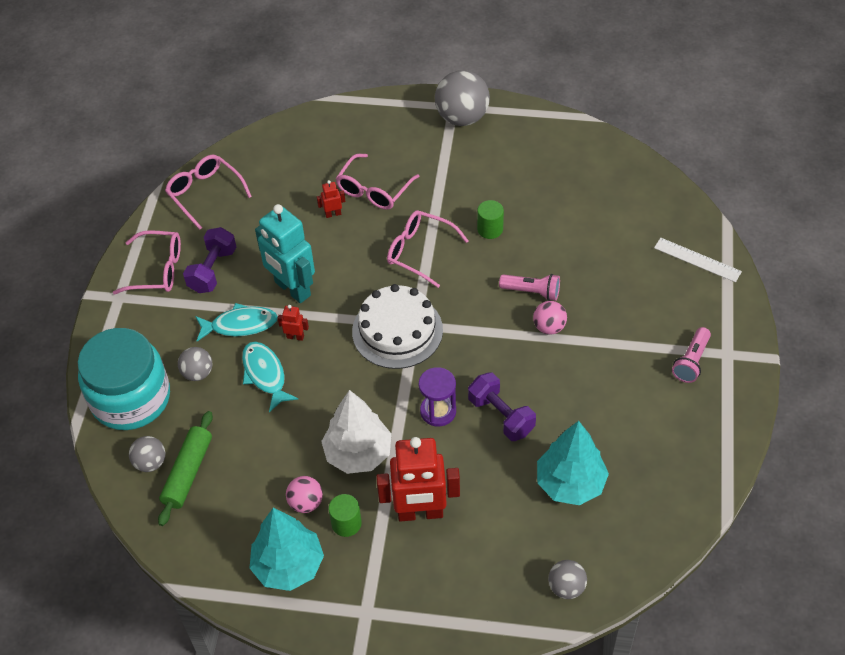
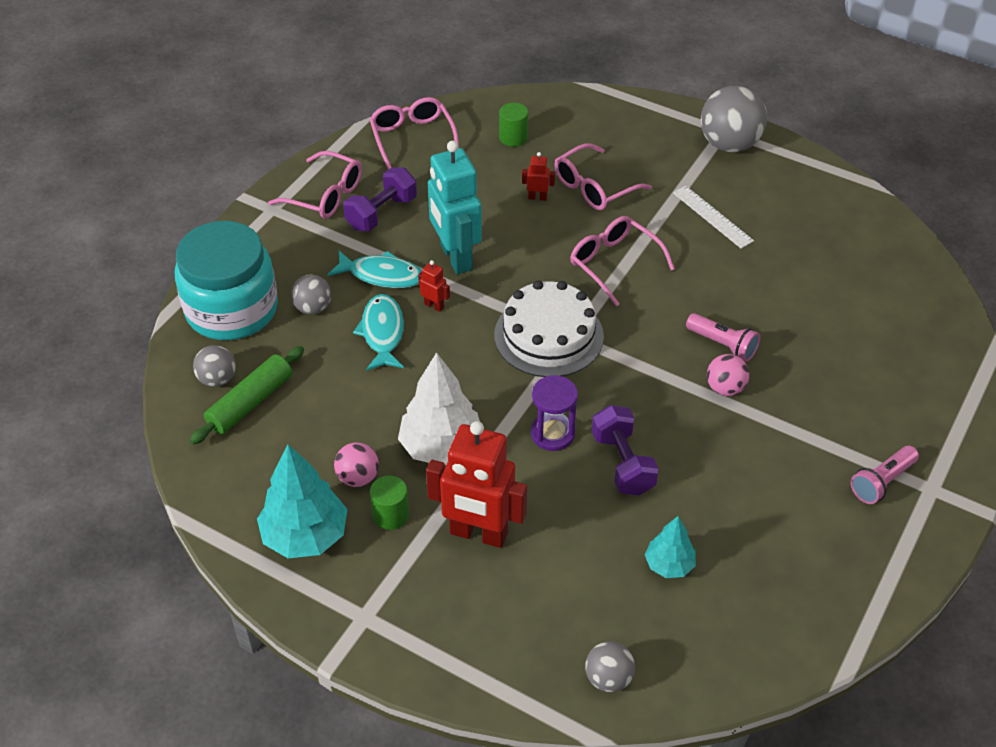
camera: 20 degrees right, 5 degrees down
(490, 229) = (705, 265): green cylinder -> green cylinder (513, 138)
(570, 483) = (669, 565): turquoise tree -> turquoise tree, size x0.56
(697, 259) = (941, 373): white ruler -> white ruler (712, 216)

